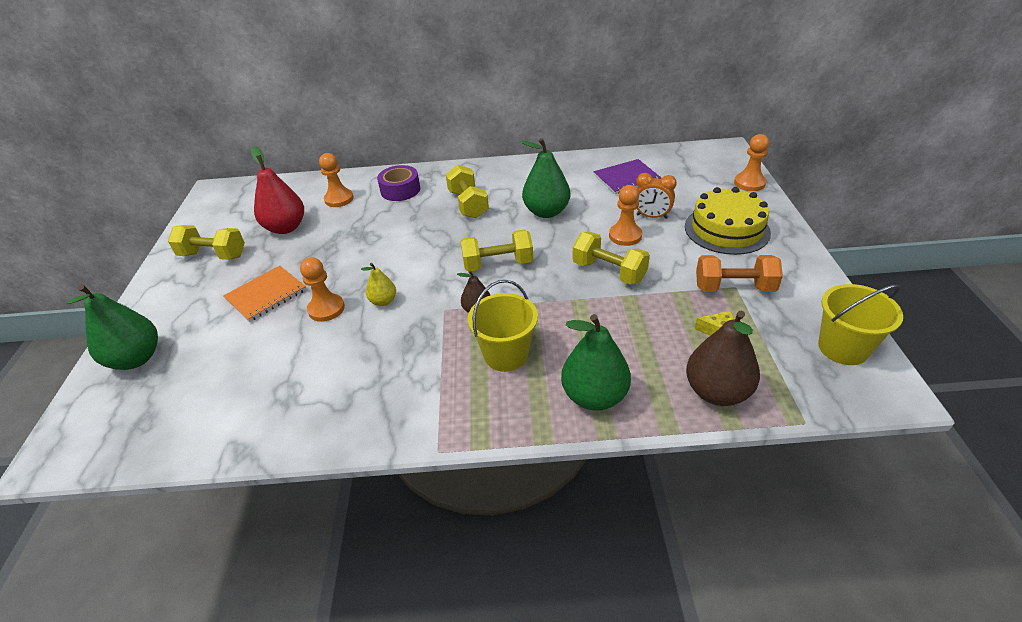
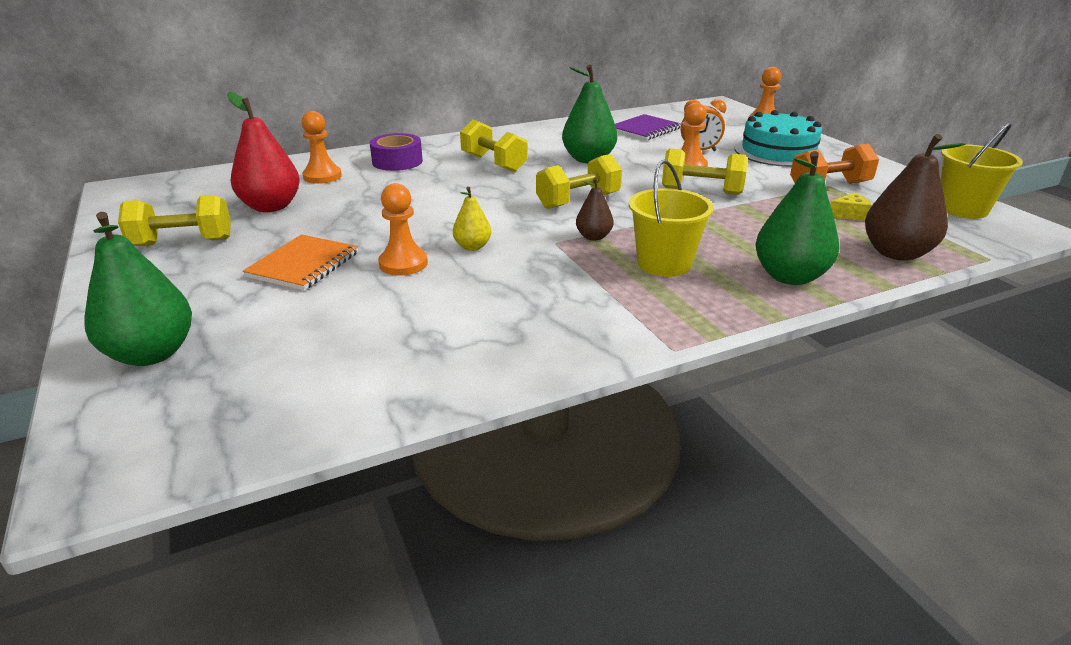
camera: 25 degrees left, 10 degrees down
(726, 229) = (778, 151): yellow cake -> turquoise cake

